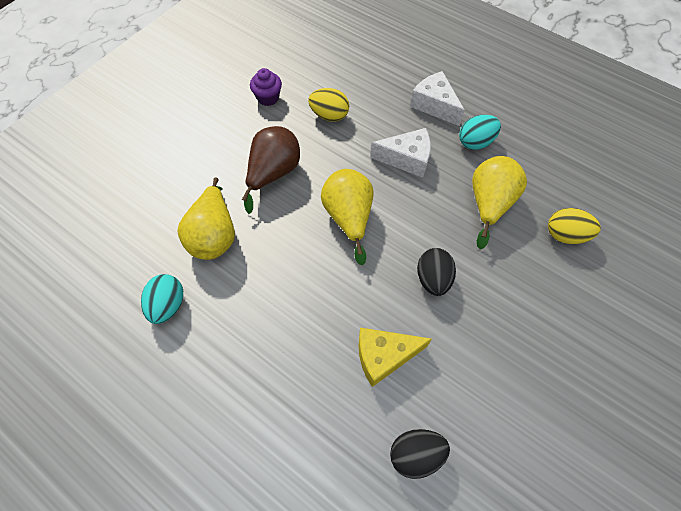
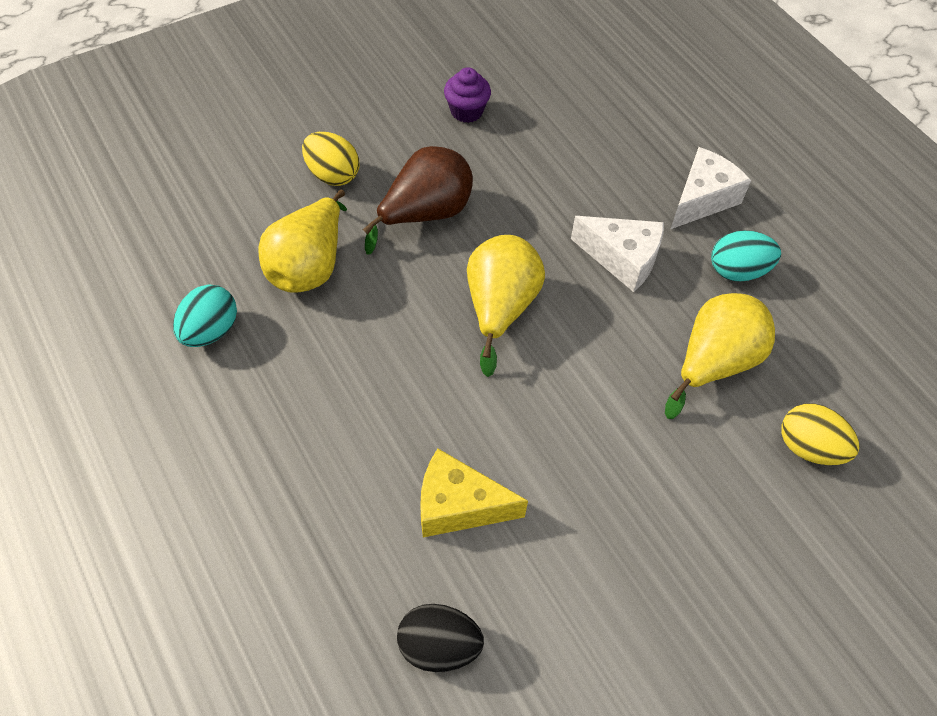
camera: 20 degrees right, 5 degrees down
(329, 115) = (540, 163): yellow egg -> yellow egg (332, 174)
(433, 279) = (578, 433): black egg -> none
(434, 105) = (702, 199): white cheese -> white cheese turned 60 degrees clockwise

